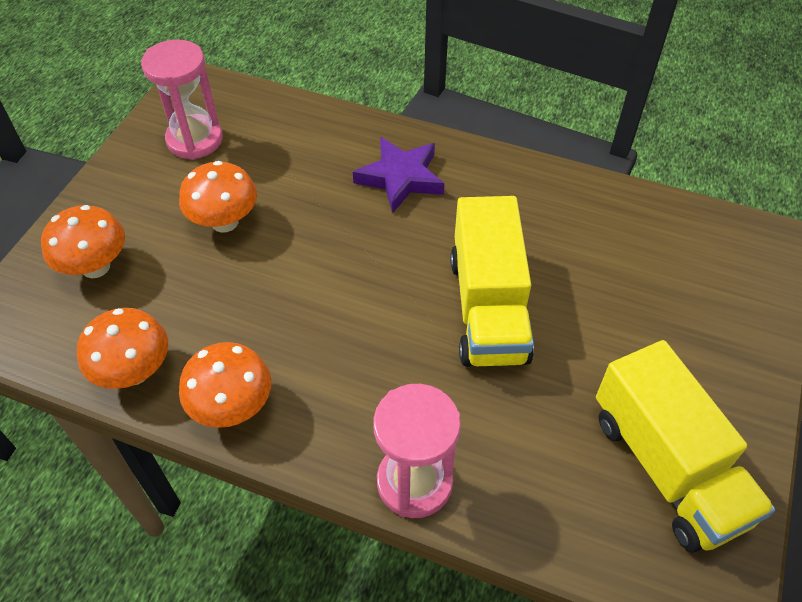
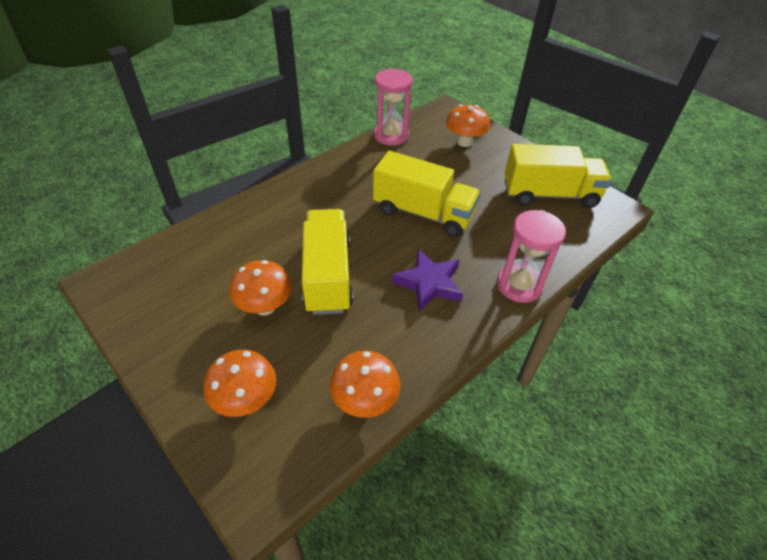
camera: 65 degrees left, 5 degrees down
(195, 140) = (166, 298): pink hourglass -> pink hourglass (391, 136)
(232, 407) = (426, 352): orange mushroom -> orange mushroom (464, 142)
(304, 255) = (328, 275): none -> yellow truck
(401, 178) = (300, 209): purple star -> purple star (429, 283)

